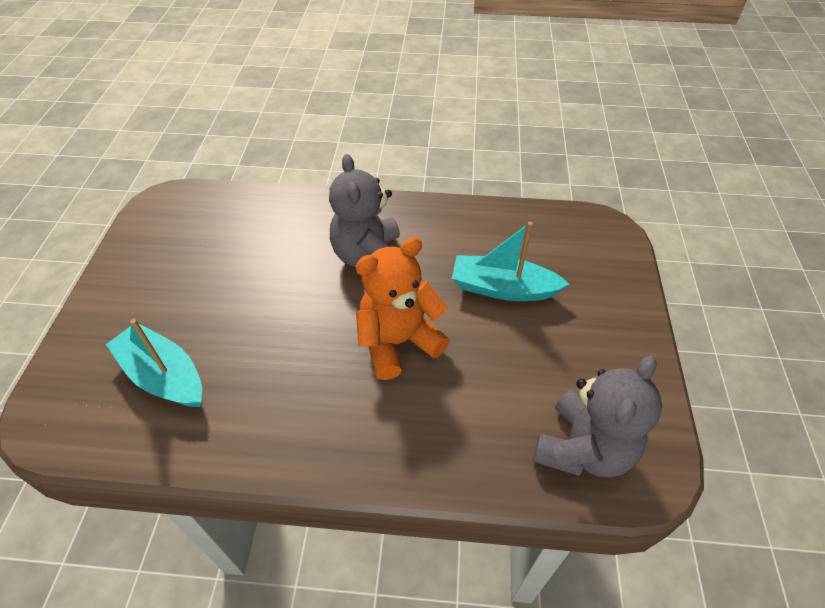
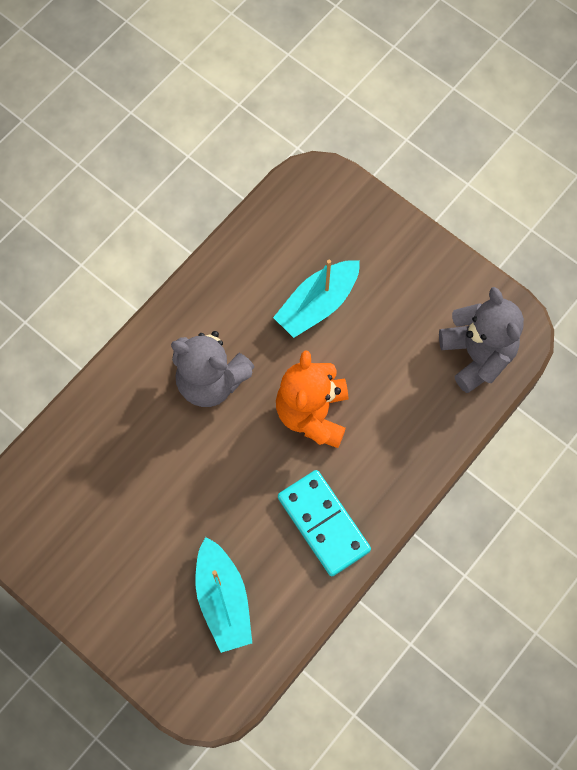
camera: 55 degrees left, 20 degrees up
(164, 376) = (223, 599): turquoise boat -> turquoise boat turned 90 degrees counterclockwise
(292, 414) = (323, 524): none -> turquoise domino

